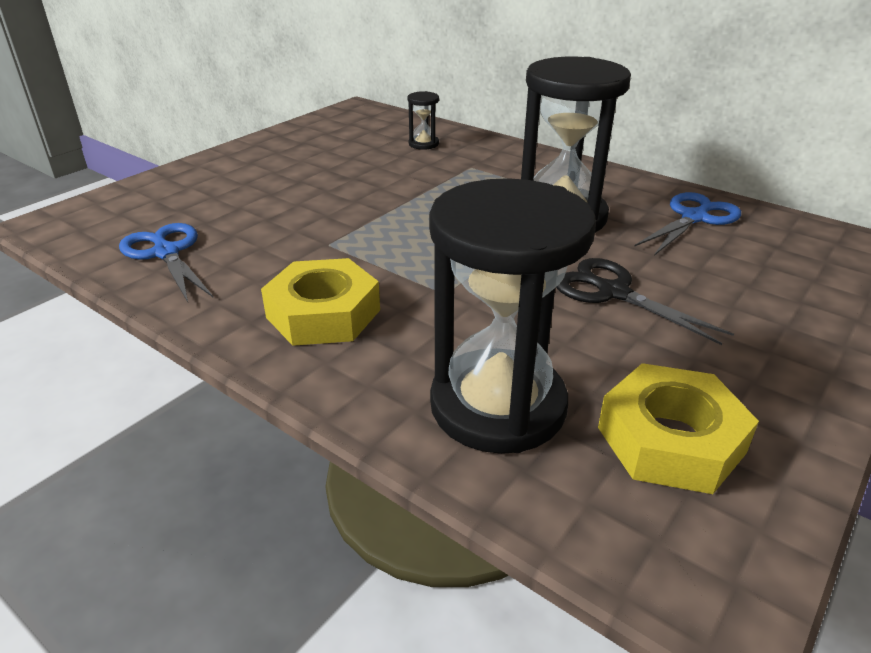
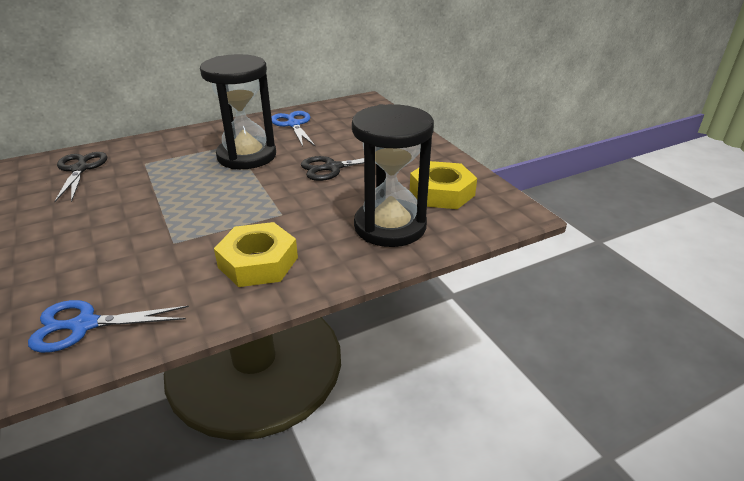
camera: 65 degrees left, 0 degrees up
(423, 144) = (80, 169): black hourglass -> black scissors

